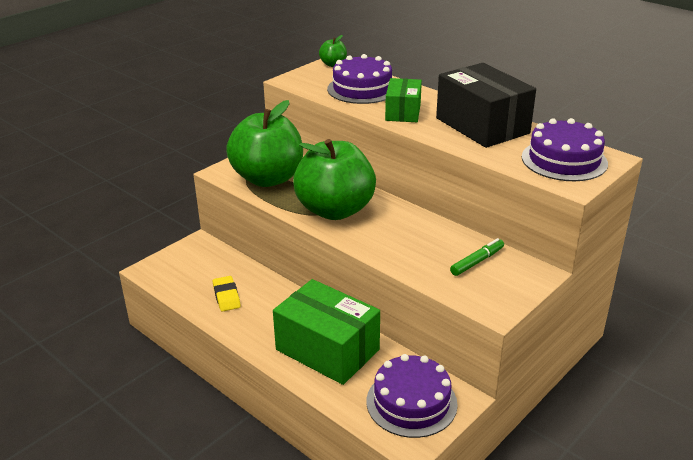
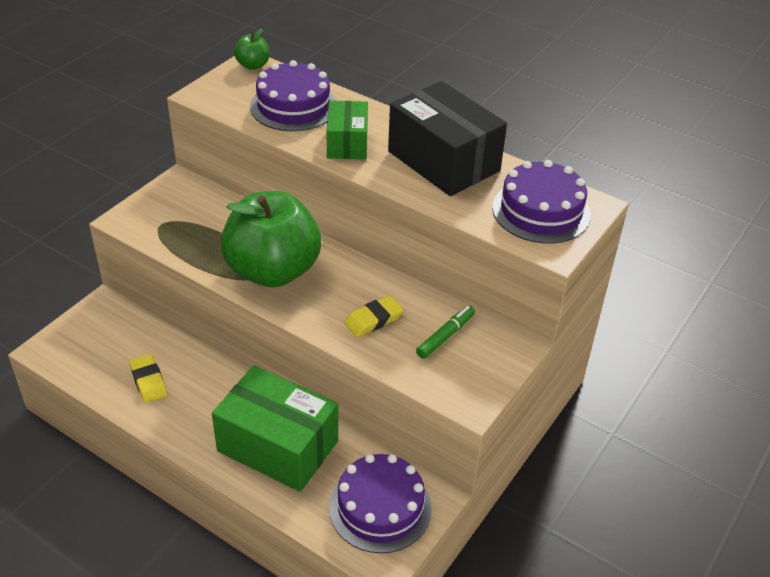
camera: 10 degrees left, 10 degrees up
(268, 178) = (185, 227): green apple -> none
(415, 247) = (373, 320): none -> yellow eraser

